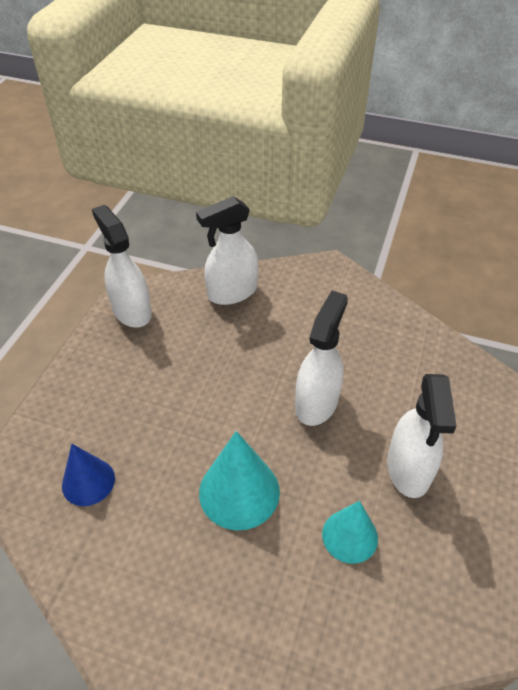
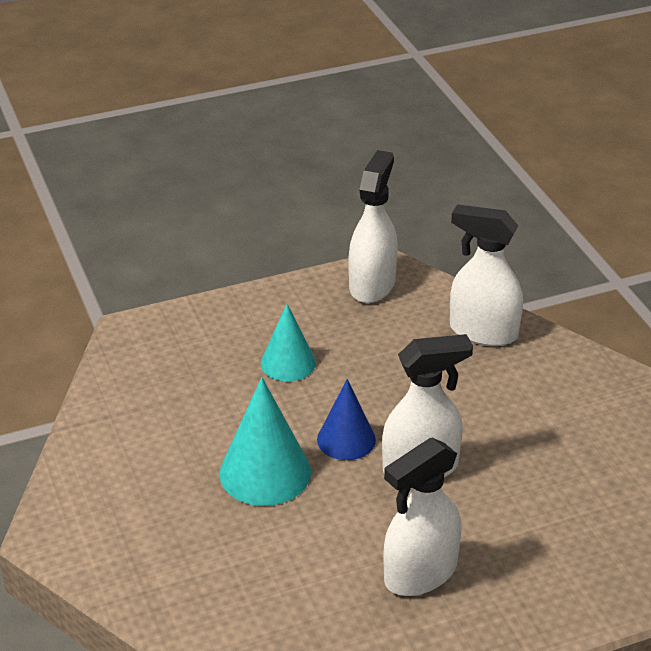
camera: 50 degrees right, 10 degrees down
(88, 481) = (174, 379): blue cone -> blue cone (346, 439)
(350, 536) = (301, 568): turquoise cone -> turquoise cone (288, 363)

